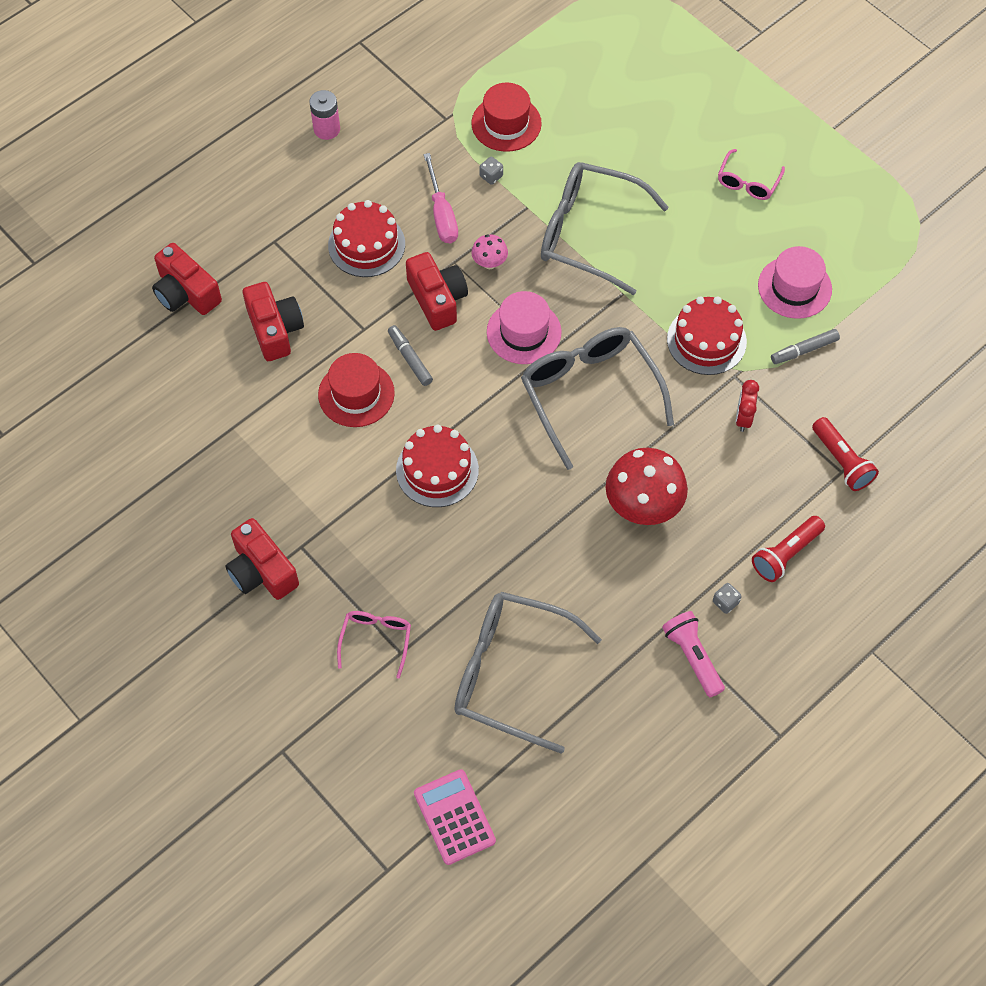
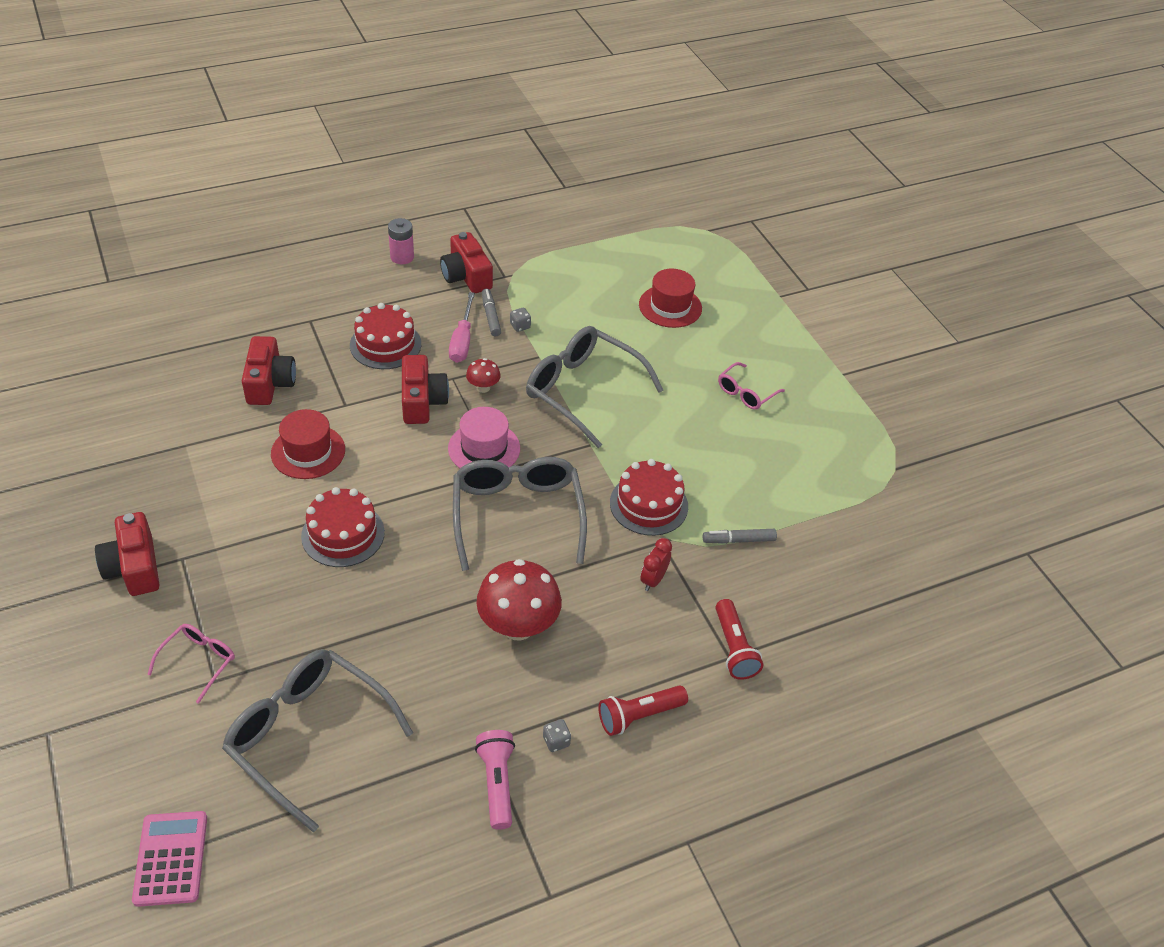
camera: 15 degrees right, 15 degrees down
(186, 293) = (214, 336): red camera -> red camera (466, 276)
(410, 358) = (371, 439): grey marker -> grey marker (491, 316)
(489, 263) = (483, 387): pink mushroom -> red mushroom
(506, 123) = (553, 293): red hat -> red hat (670, 306)
(794, 287) = (752, 486): pink hat -> none

